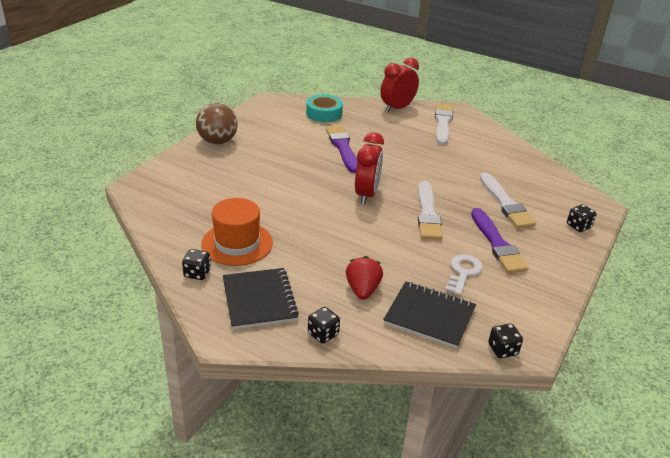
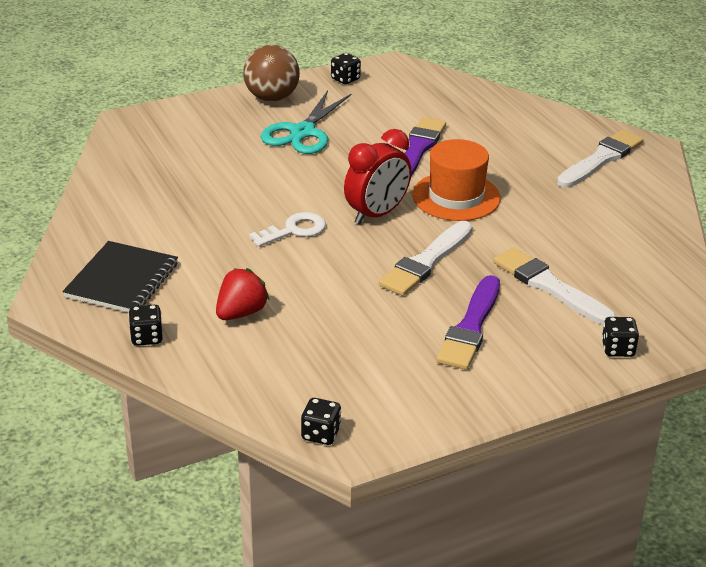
camera: 35 degrees right, 0 degrees up
(197, 273) = (91, 231): black dice -> black dice (345, 79)
(237, 243) = (164, 216): orange hat -> orange hat (456, 197)
(263, 158) = (302, 132): none -> turquoise scissors
(324, 114) = (446, 100): turquoise tape -> none
(397, 108) = (559, 121): red clock -> none
(429, 316) = (282, 368): black notebook -> none
(463, 272) = (383, 340): white key -> white key (294, 230)
(505, 203) = (550, 286): white brush -> white brush turned 120 degrees clockwise

